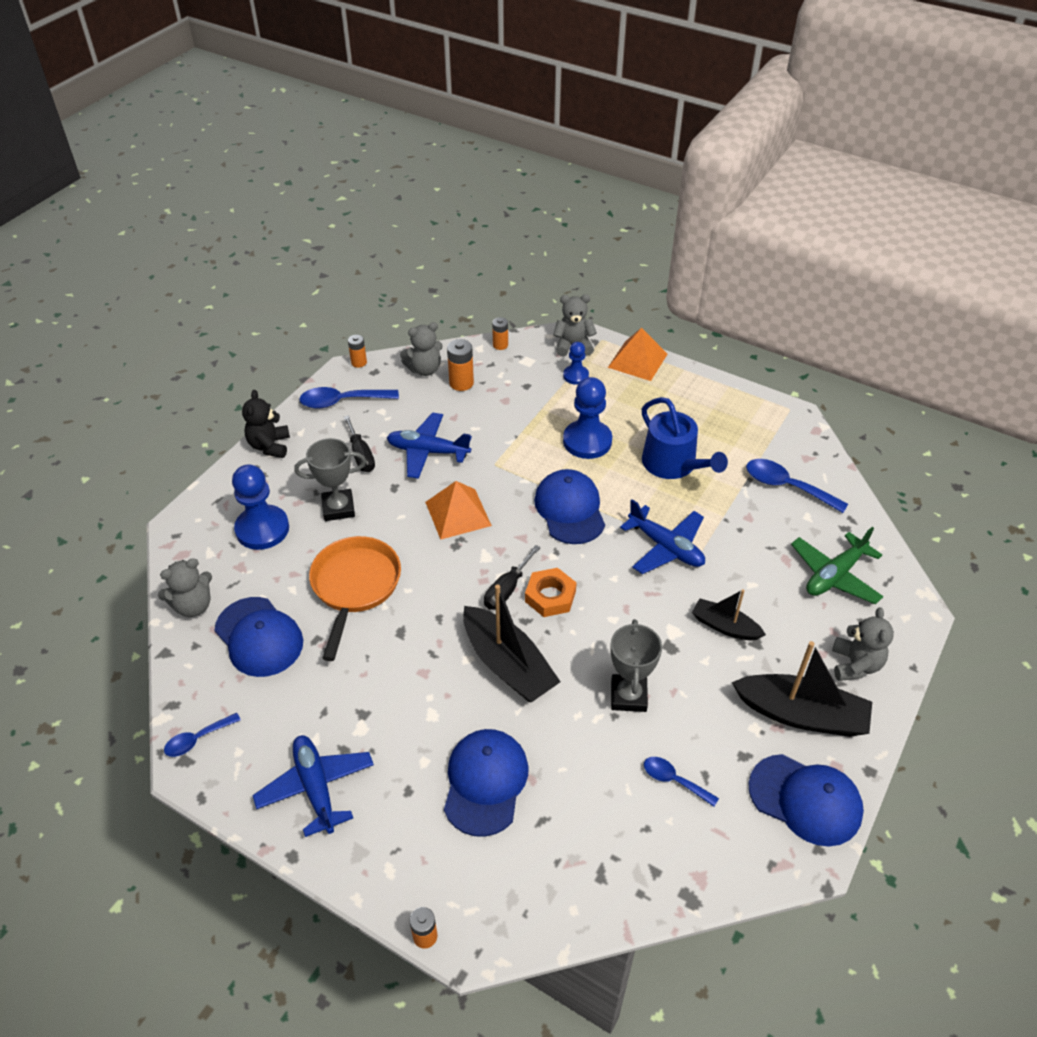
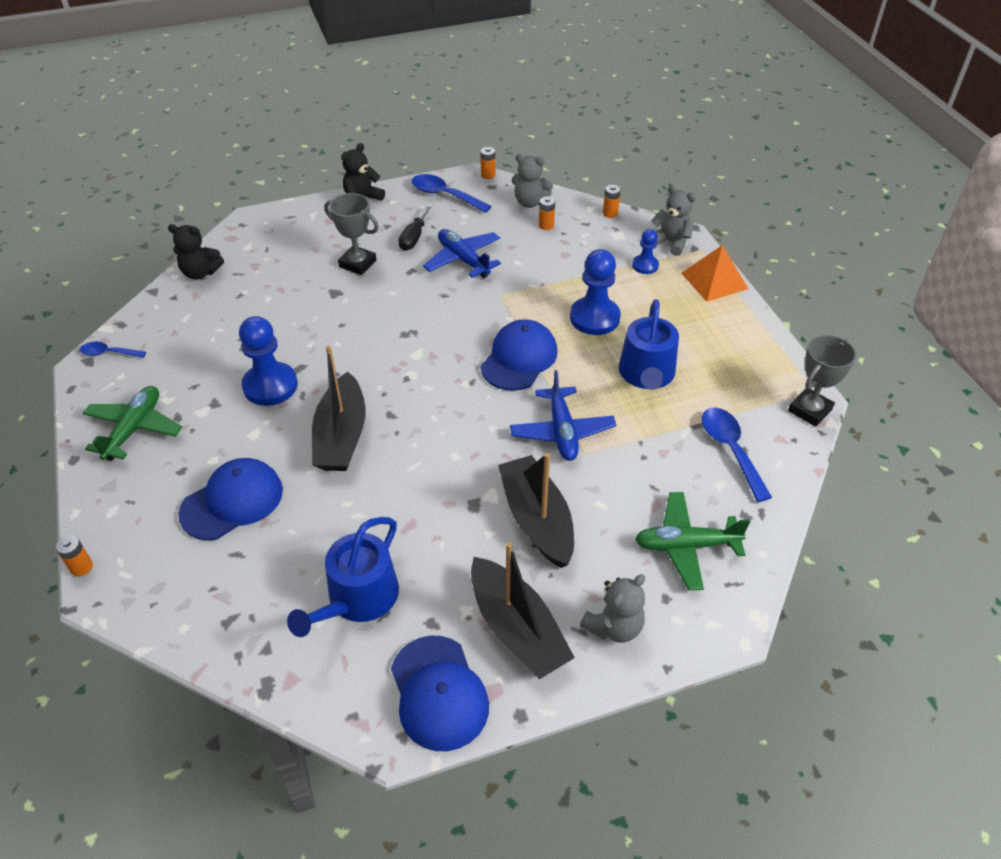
camera: 40 degrees right, 0 degrees up
(193, 606) = (200, 273): grey teddy bear -> black teddy bear
(259, 637) = (213, 315): blue cap -> none
(262, 529) = (295, 250): blue pawn -> blue pawn (270, 386)
(316, 787) = (134, 429): blue plane -> green plane
(355, 587) = (306, 320): orange pan -> none
(458, 513) = (433, 313): orange pyramid -> none
(461, 383) = (546, 225): orange battery -> orange battery, size x0.65
(507, 589) = (404, 385): black screwdriver -> none
(550, 596) = (428, 410): orange nut -> none
(628, 696) = (398, 516): grey trophy -> grey trophy (809, 410)
(674, 780) = (357, 599): blue spoon -> blue watering can
(725, 626) = (536, 520): black boat -> black boat, size x1.71

